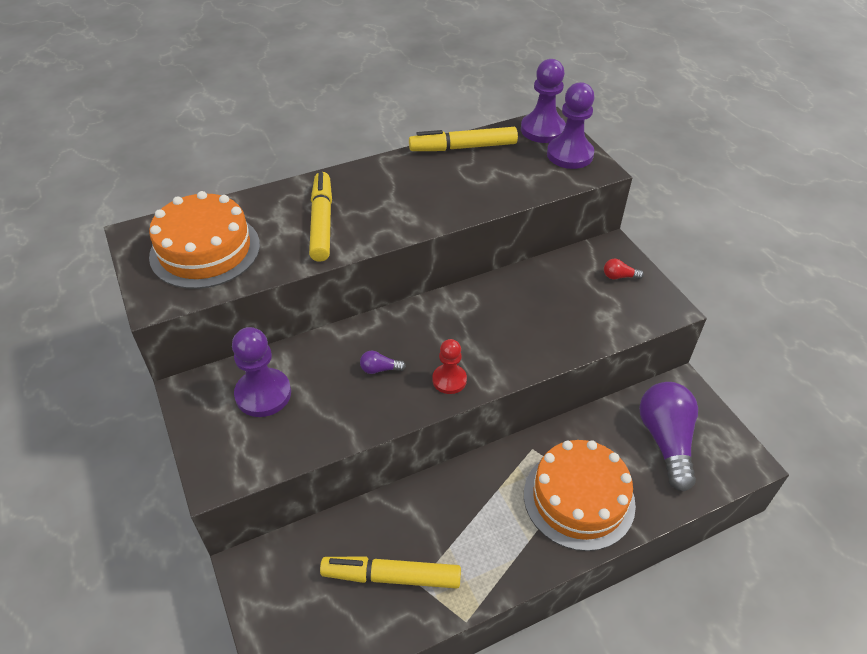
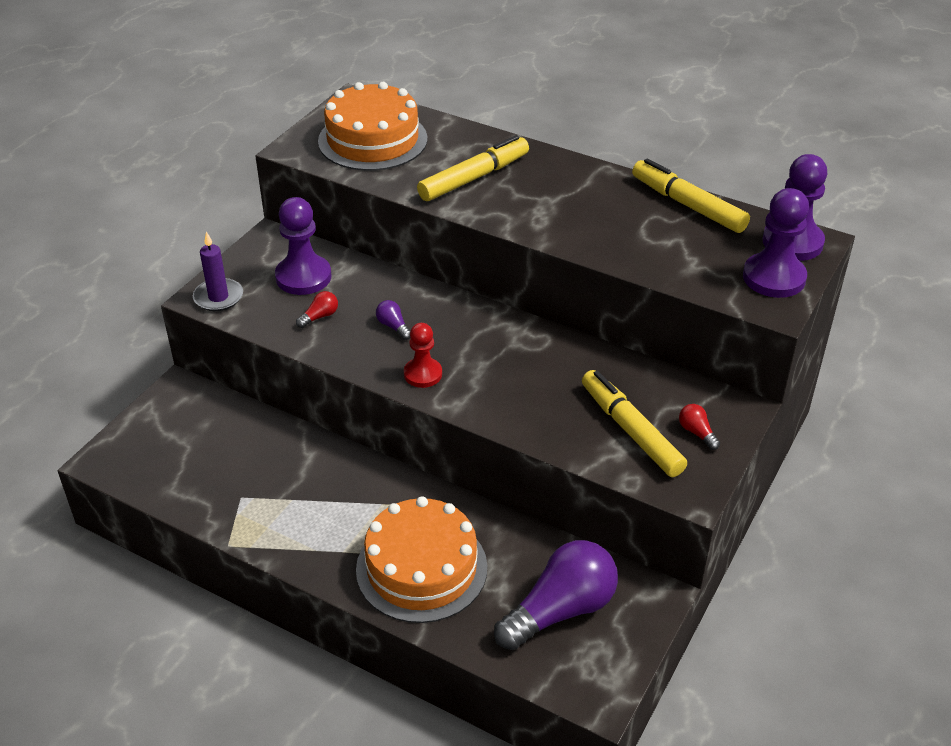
camera: 55 degrees right, 5 degrees down
(228, 466) = (218, 297): none -> purple candle
(324, 408) = (319, 317): none -> red light bulb
(391, 576) = (234, 477): yellow marker -> yellow marker (631, 430)

